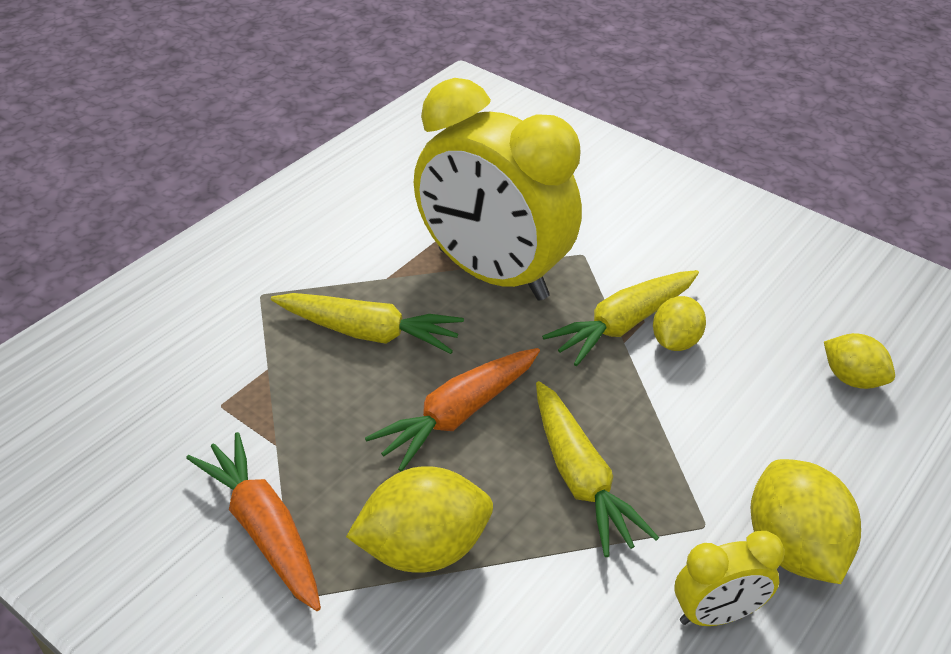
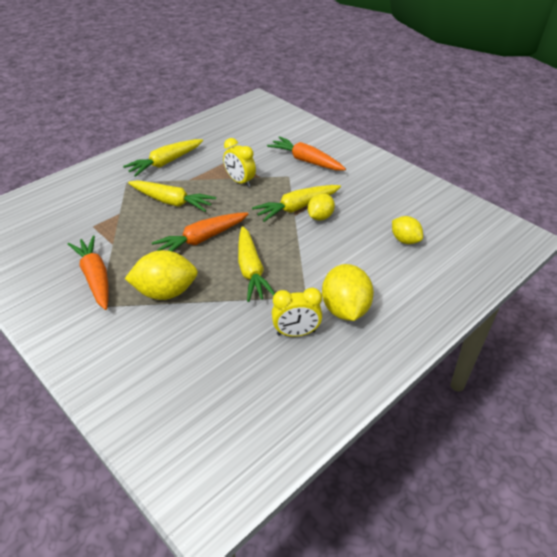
camera: 10 degrees right, 0 degrees up
(327, 243) = (165, 163): none -> yellow carrot
(492, 274) = (240, 181): yellow clock -> yellow clock, size x0.44
(606, 217) = (306, 161): none -> orange carrot

